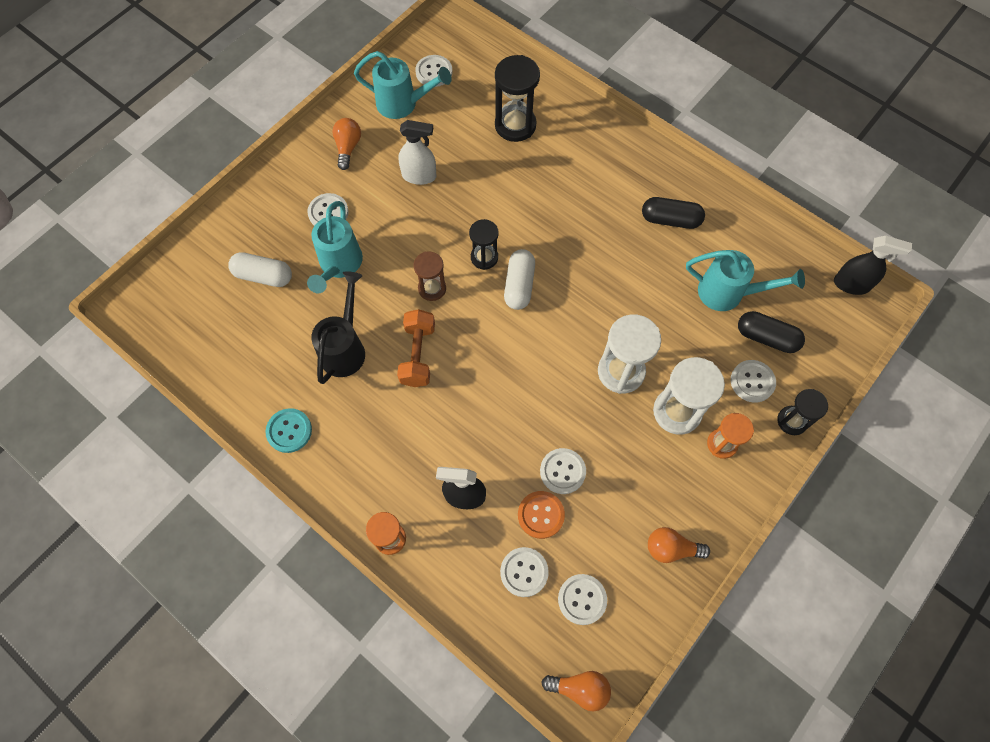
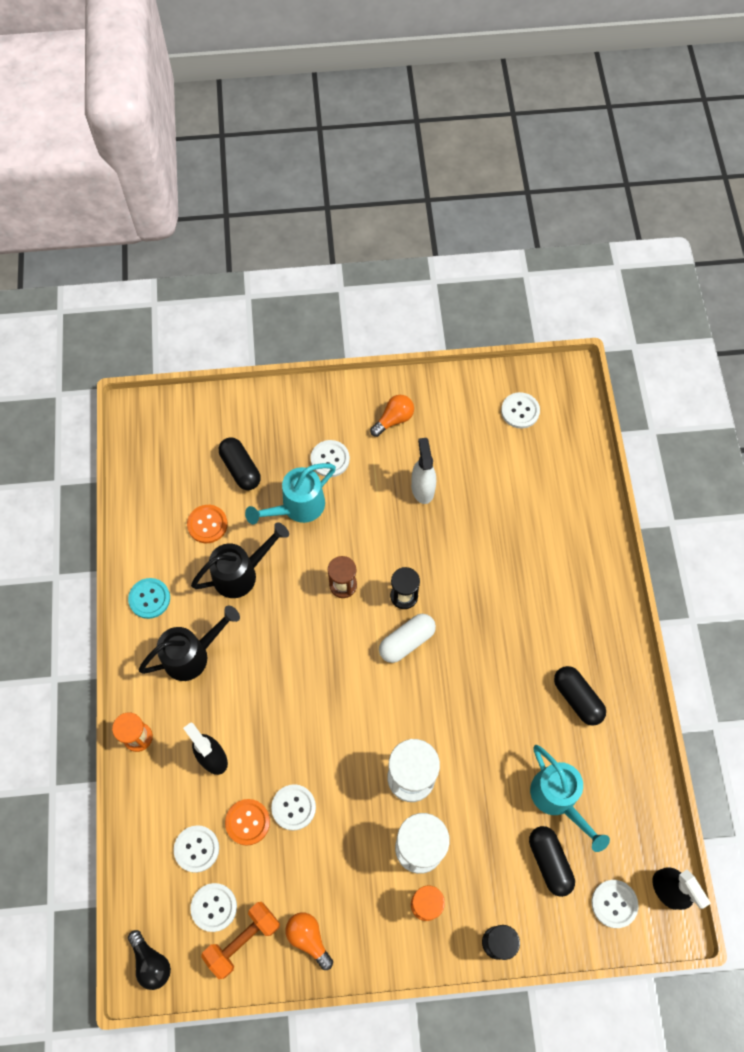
camera: 45 degrees right, 0 degrees up
(263, 276) = (240, 469): white capsule -> black capsule
(279, 337) = (207, 524): none -> orange button
(369, 439) = (192, 655): none -> black watering can
(403, 104) = (469, 418): turquoise watering can -> none
(418, 355) = (284, 625): orange dumbbell -> orange dumbbell (243, 940)
(419, 176) = (422, 488): white spray bottle -> white spray bottle turned 150 degrees counterclockwise
(515, 125) = (537, 510): black hourglass -> none
(580, 689) = (151, 962): orange light bulb -> black light bulb
(752, 381) = (500, 883): white button -> white button (614, 903)

